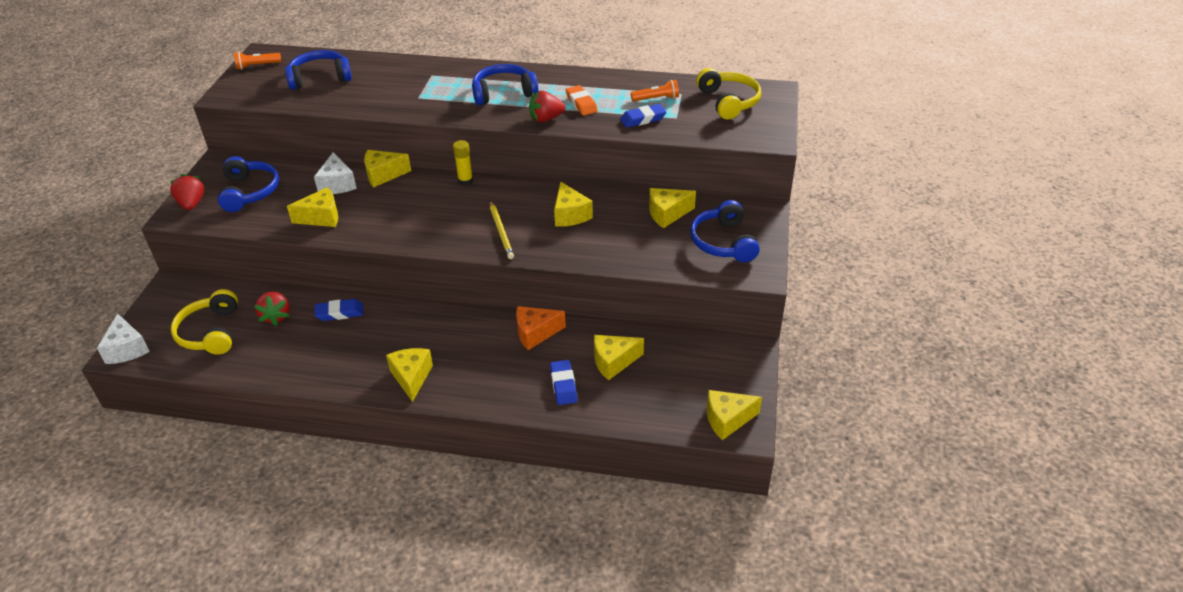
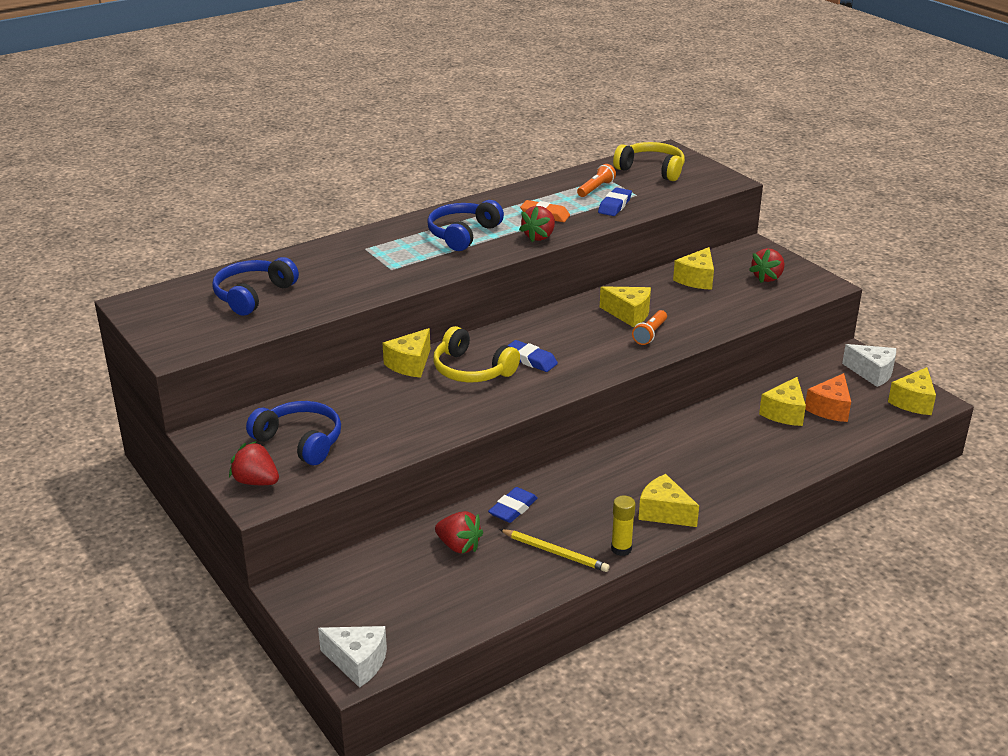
camera: 45 degrees left, 10 degrees down
(211, 332) = (419, 596): yellow headphones -> yellow headphones (472, 370)
(257, 66) = (154, 314): orange flashlight -> orange flashlight (650, 334)
(321, 217) = (420, 422): yellow cheese -> none
(337, 184) = (380, 392): white cheese -> white cheese (872, 373)
(465, 181) = (496, 333): yellow glue stick -> yellow glue stick (621, 549)
(501, 231) = (599, 351): yellow pencil -> yellow pencil (555, 552)
(535, 333) = (698, 428): orange cheese -> orange cheese (830, 409)
(563, 385) = (780, 447): blue eraser -> blue eraser (530, 360)
(723, 242) = (767, 278): blue headphones -> red strawberry

